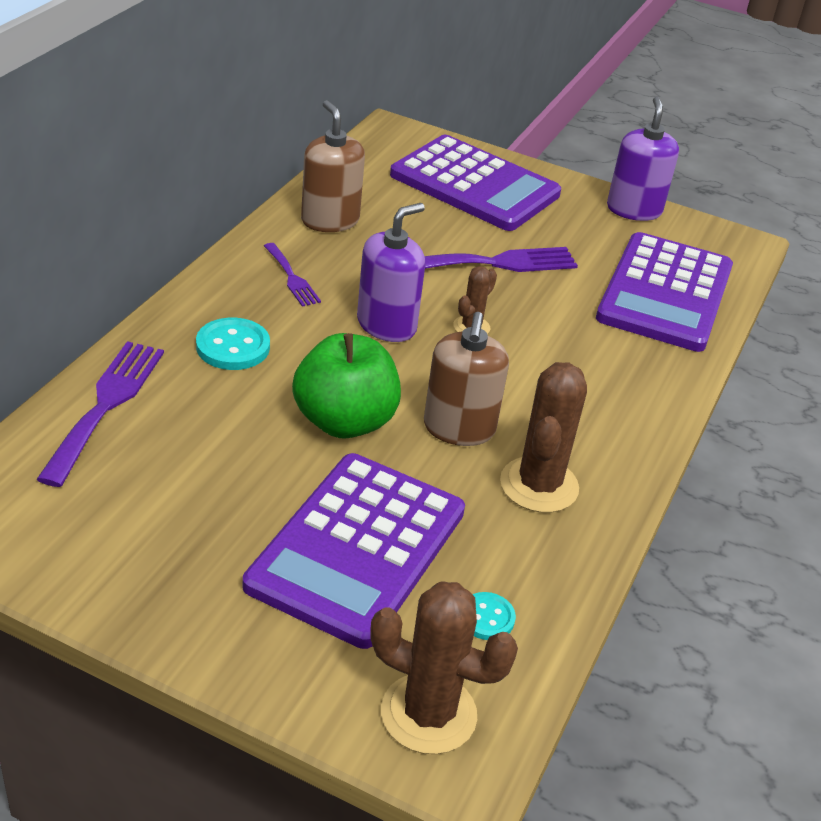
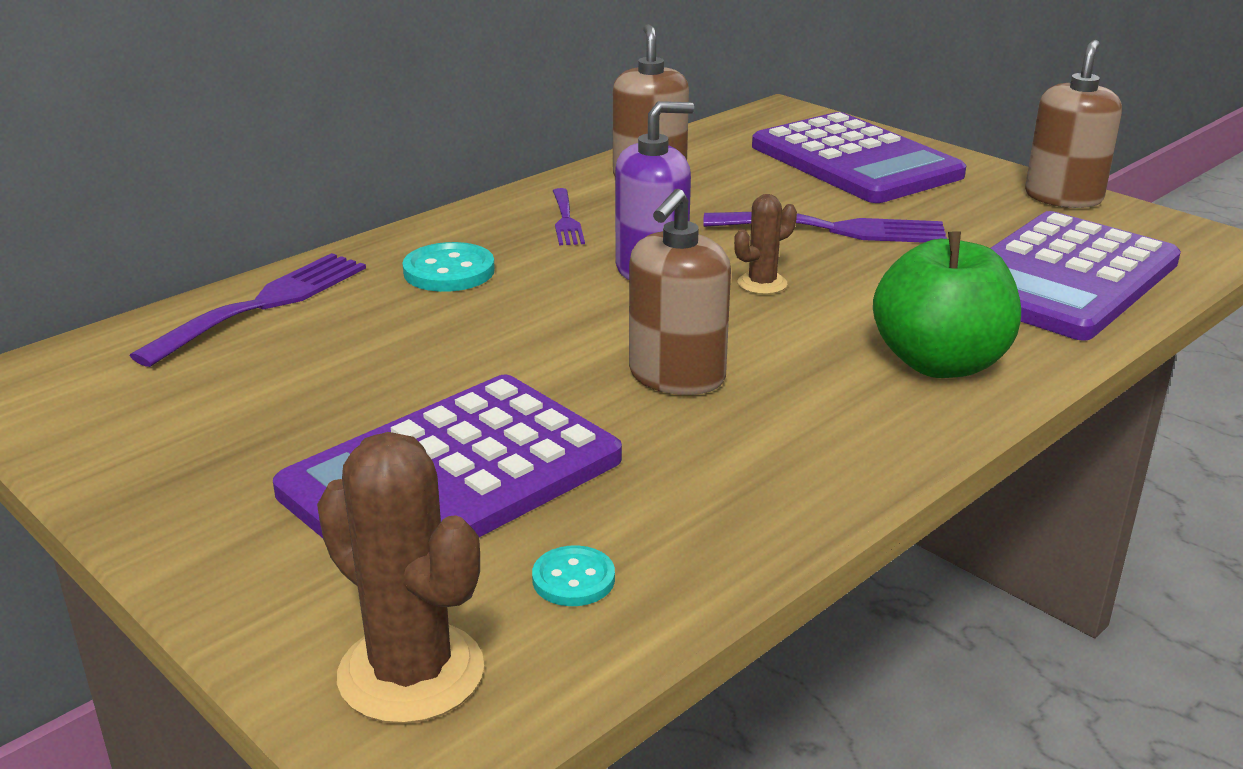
camera: 25 degrees right, 10 degrees down
(344, 421) = (531, 352): green apple -> green apple (940, 363)
(539, 485) = (749, 448): brown cactus -> none
(634, 210) = (1063, 197): purple soap dispenser -> brown soap dispenser

